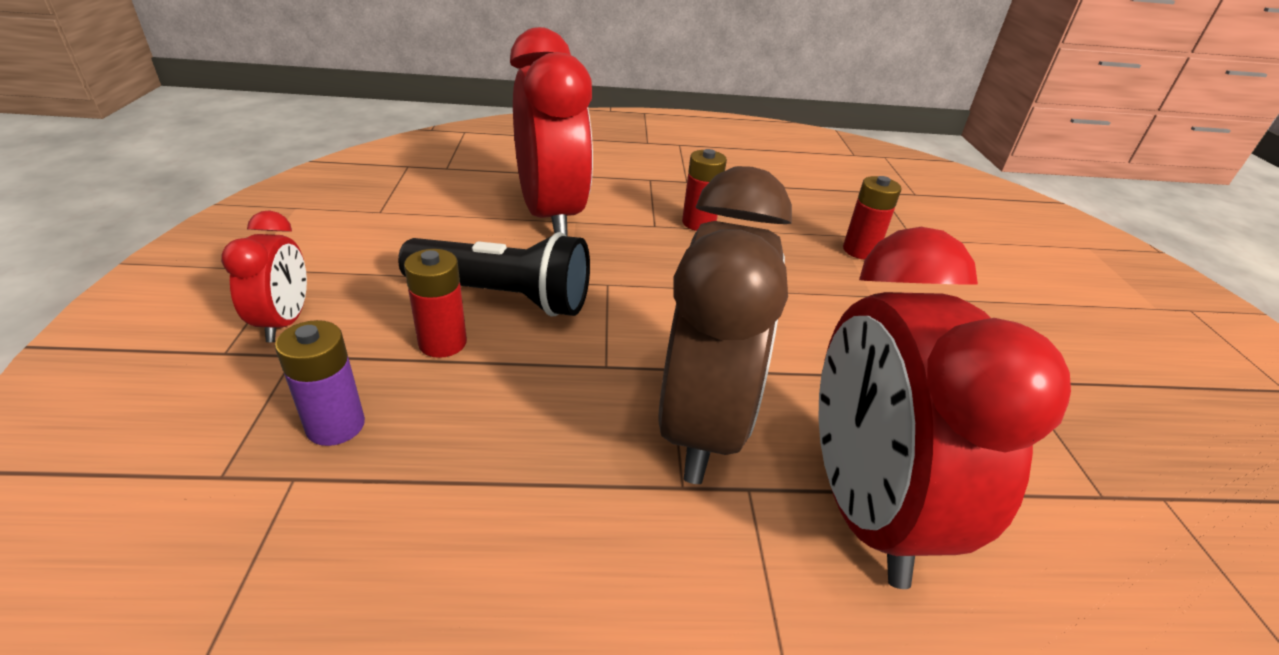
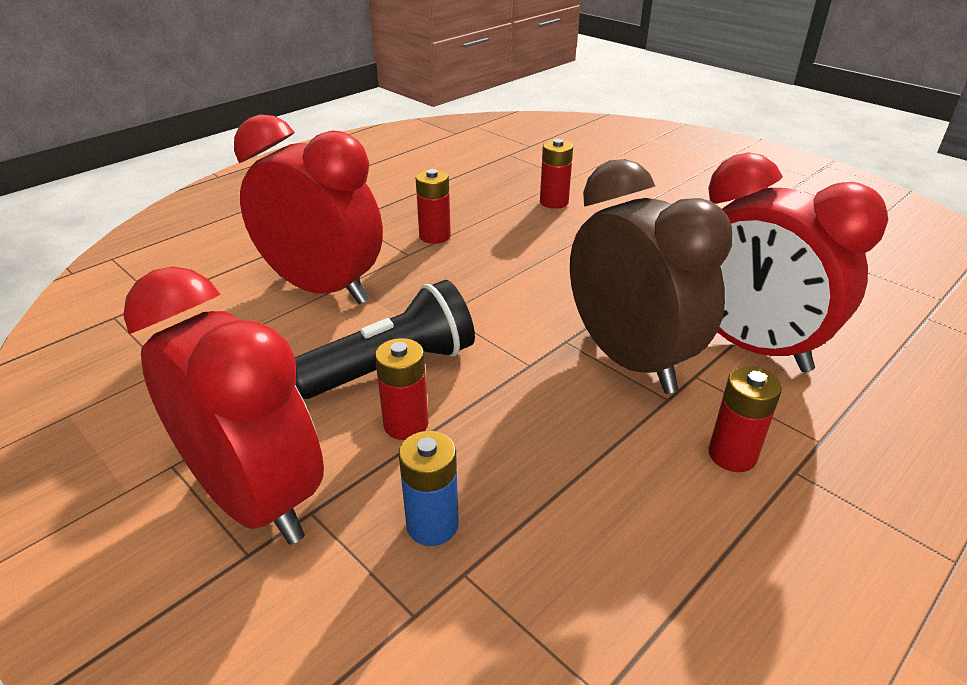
camera: 40 degrees left, 0 degrees up
(284, 322) = (256, 498): red clock -> red clock, size x2.03
(335, 426) = (432, 525): purple battery -> blue battery
(656, 591) = (732, 455): none -> red battery

